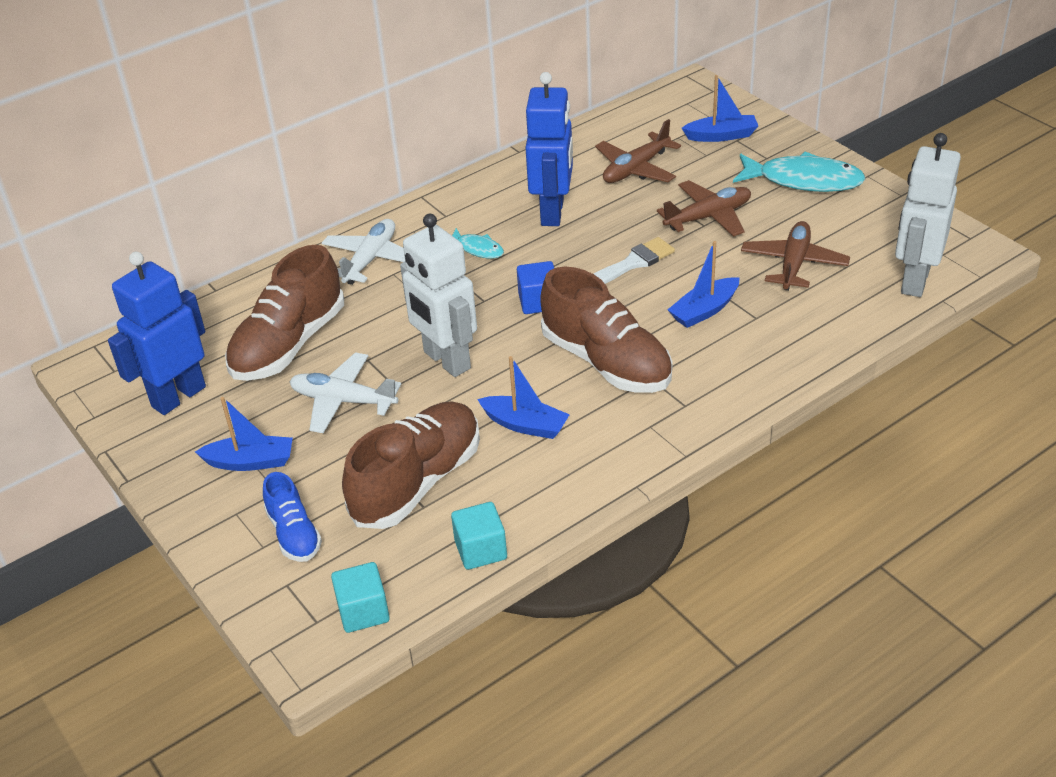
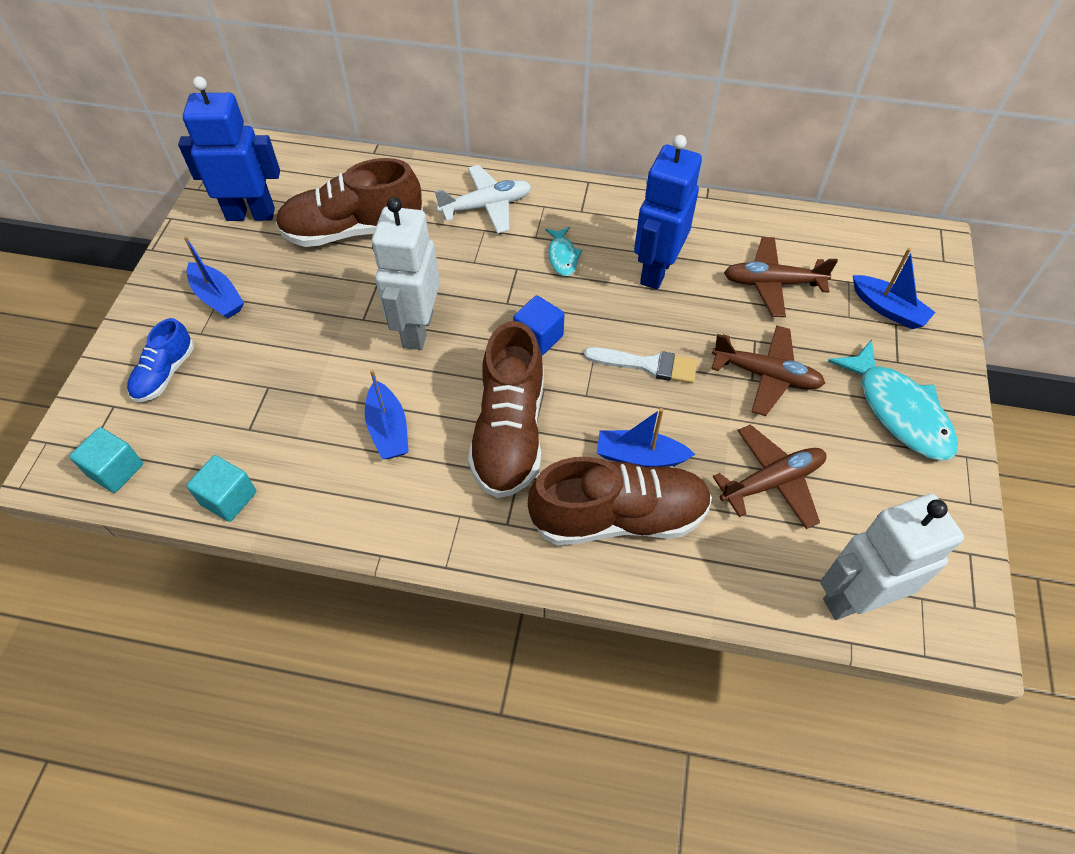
camera: 45 degrees right, 15 degrees up
(343, 401) = (321, 302): white plane -> none
(417, 482) = (271, 407): brown shoe -> brown shoe (619, 517)
(553, 212) = (656, 270): blue robot -> blue robot turned 150 degrees clockwise

